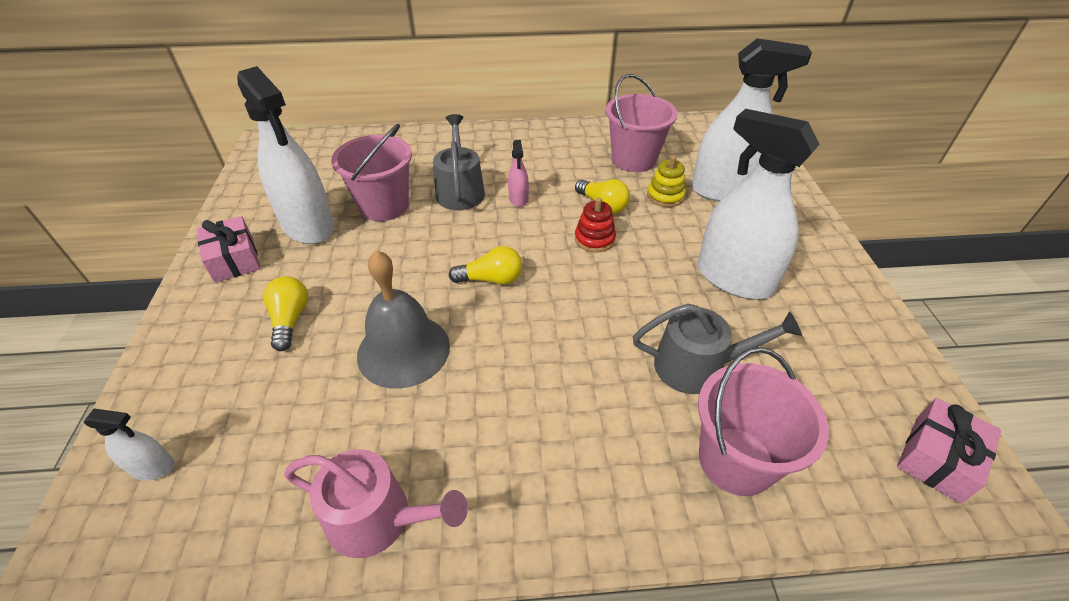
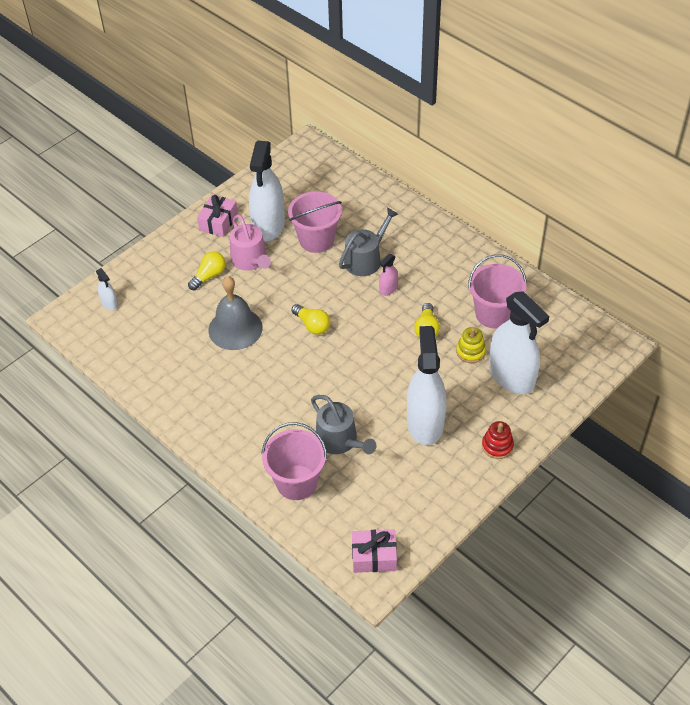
camera: 50 degrees right, 5 degrees up
(378, 518) = (156, 385): pink watering can -> pink watering can (250, 260)
(594, 239) = (391, 345): red stacking toy -> red stacking toy (497, 446)

